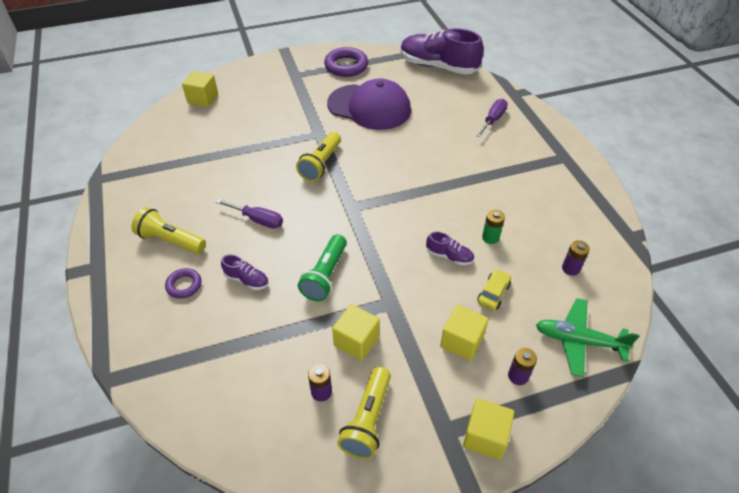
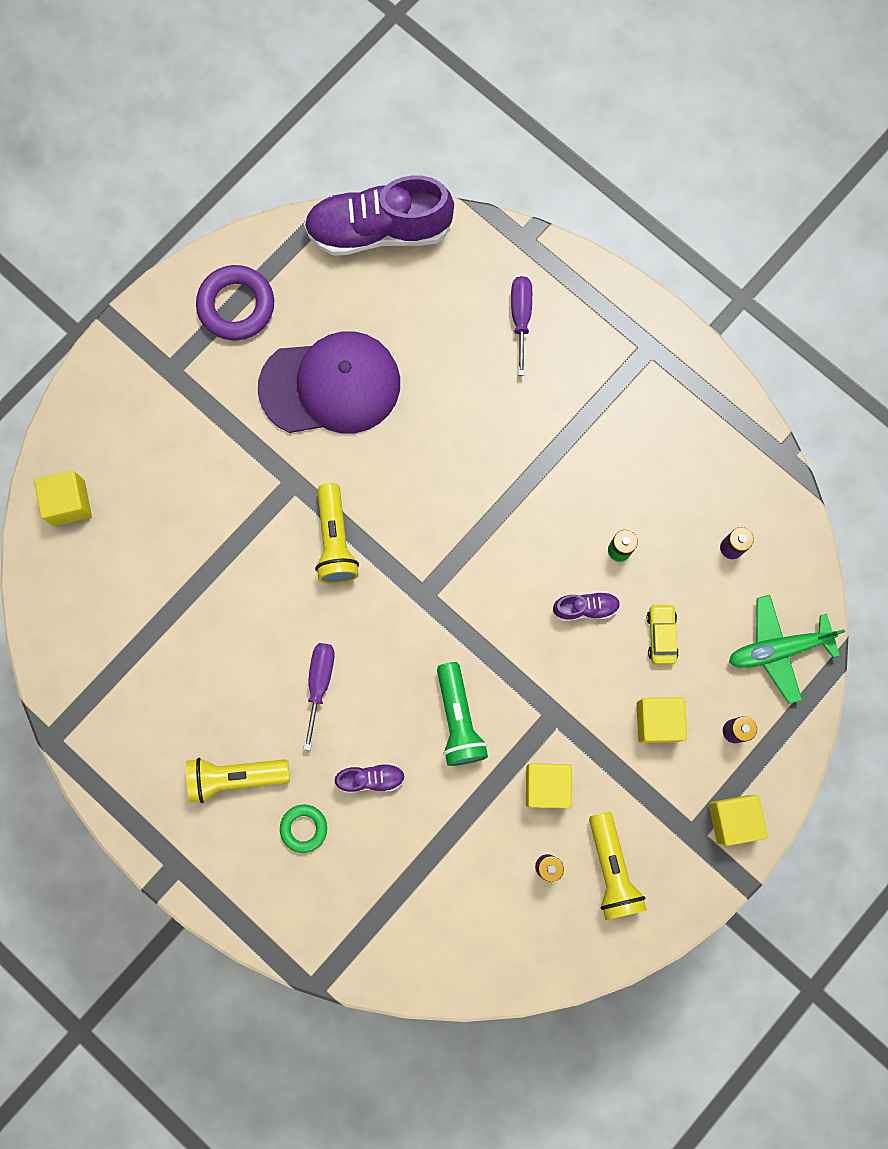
camera: 30 degrees left, 30 degrees up
(184, 285) = (304, 828): purple ring -> green ring
(258, 220) = (319, 683): purple screwdriver -> purple screwdriver turned 75 degrees counterclockwise

